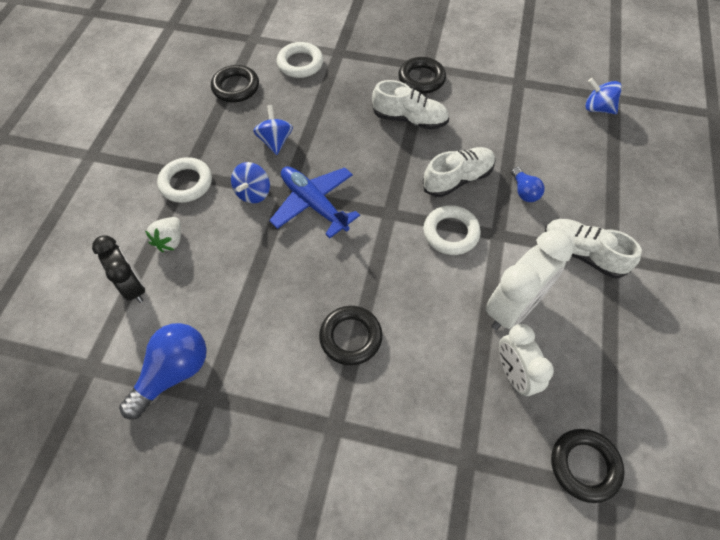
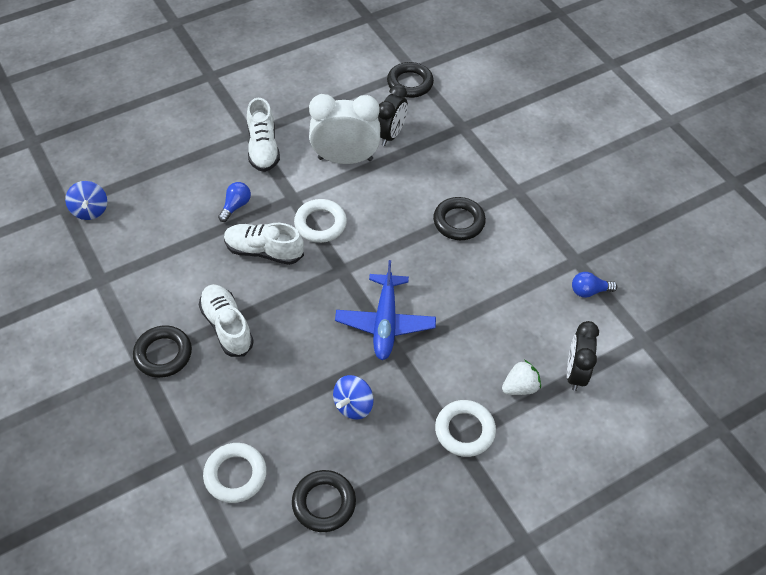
camera: 135 degrees left, 5 degrees down
(173, 373) = (589, 291): blue light bulb -> blue light bulb, size x0.55
(253, 193) = (420, 372): blue spinning top -> none
(514, 374) = (391, 135): white clock -> black clock

